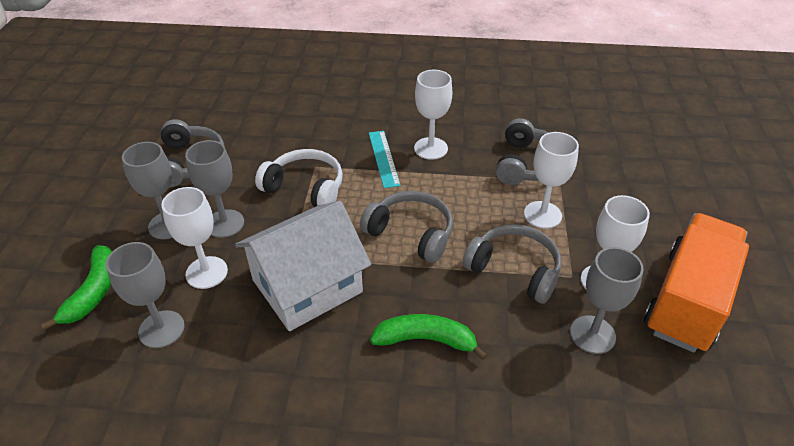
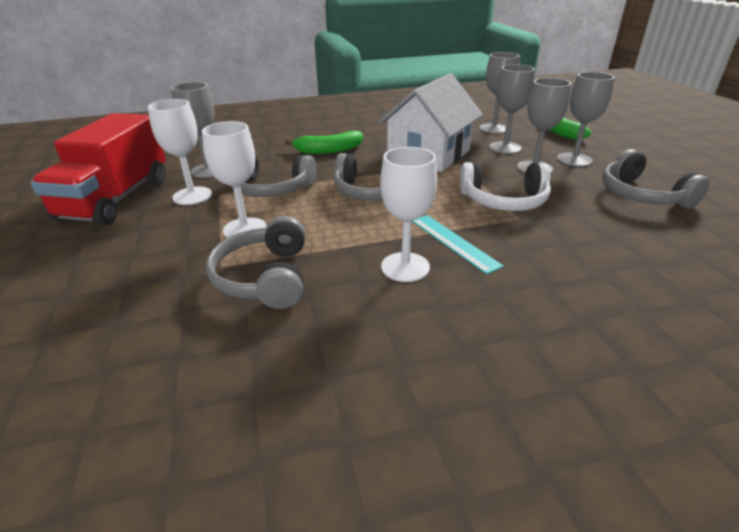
camera: 160 degrees right, 10 degrees down
(206, 272) = (505, 148): white goblet -> grey goblet
(687, 300) = (117, 199): orange truck -> red truck

